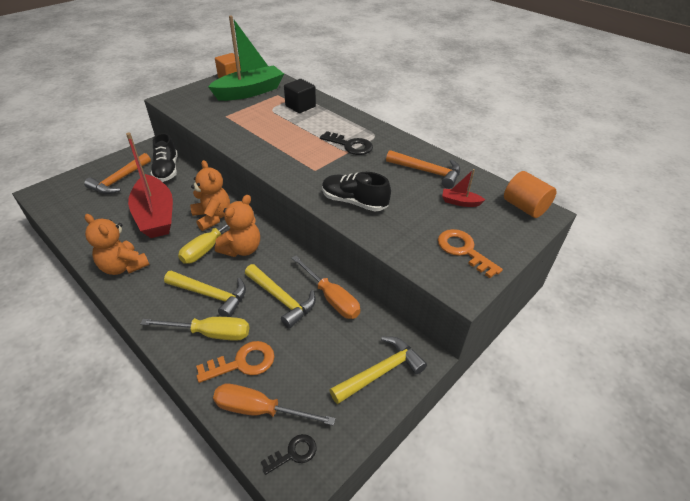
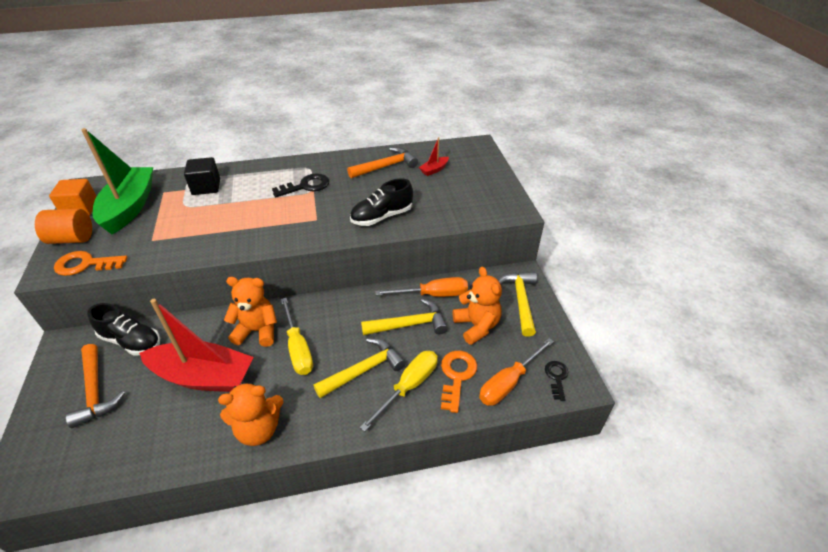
camera: 55 degrees left, 0 degrees up
(242, 249) = (325, 326): orange teddy bear -> orange teddy bear (477, 326)
(463, 250) = (482, 193): orange key -> orange key (85, 264)
(524, 207) = (466, 148): orange cylinder -> orange cylinder (72, 239)

